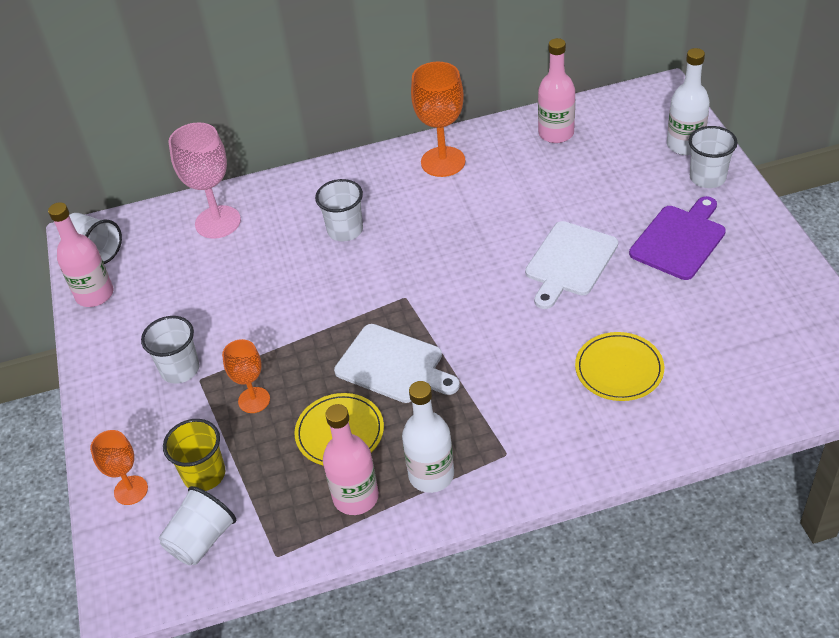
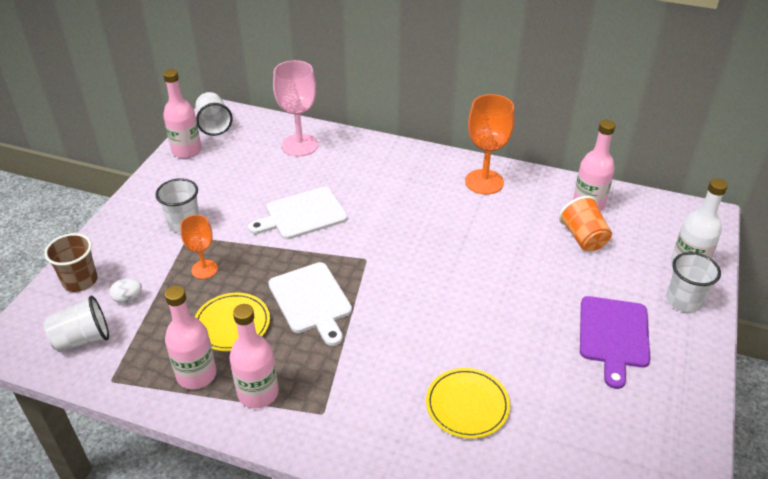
camera: 30 degrees right, 5 degrees down
(131, 490) = (80, 281): orange goblet -> brown cup
(204, 474) = (128, 298): yellow cup -> white egg
(345, 230) = (372, 192): white cup -> none
(431, 475) = (258, 393): white bottle -> pink bottle
(569, 262) = (507, 302): white cutting board -> white cutting board (302, 214)
(580, 167) = (583, 238): none -> orange cup
(680, 240) = (613, 335): purple cutting board -> purple cutting board turned 120 degrees clockwise

